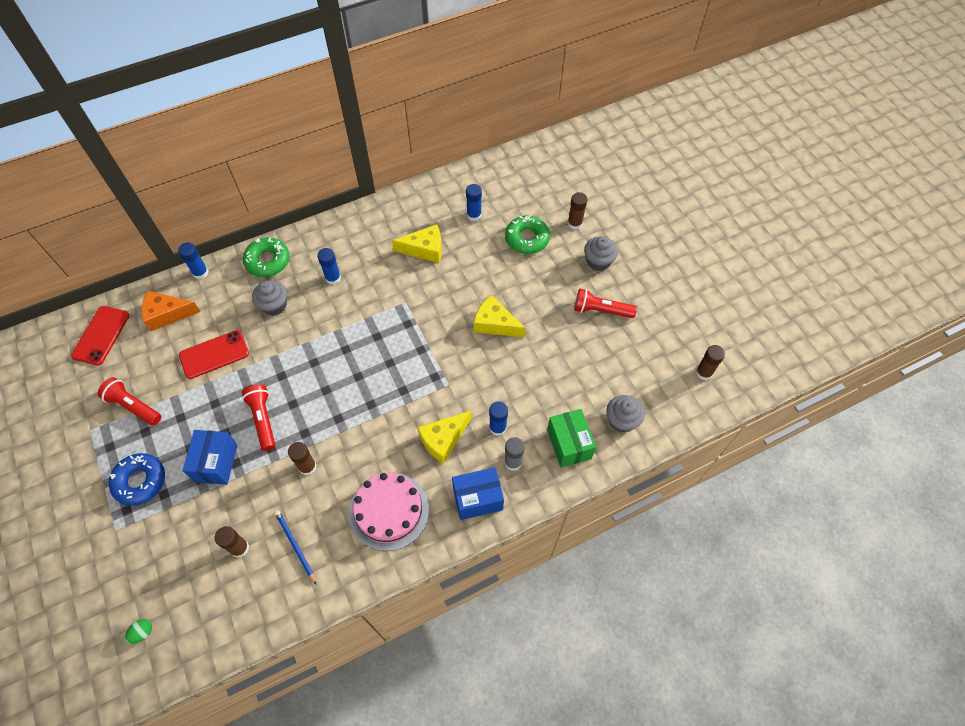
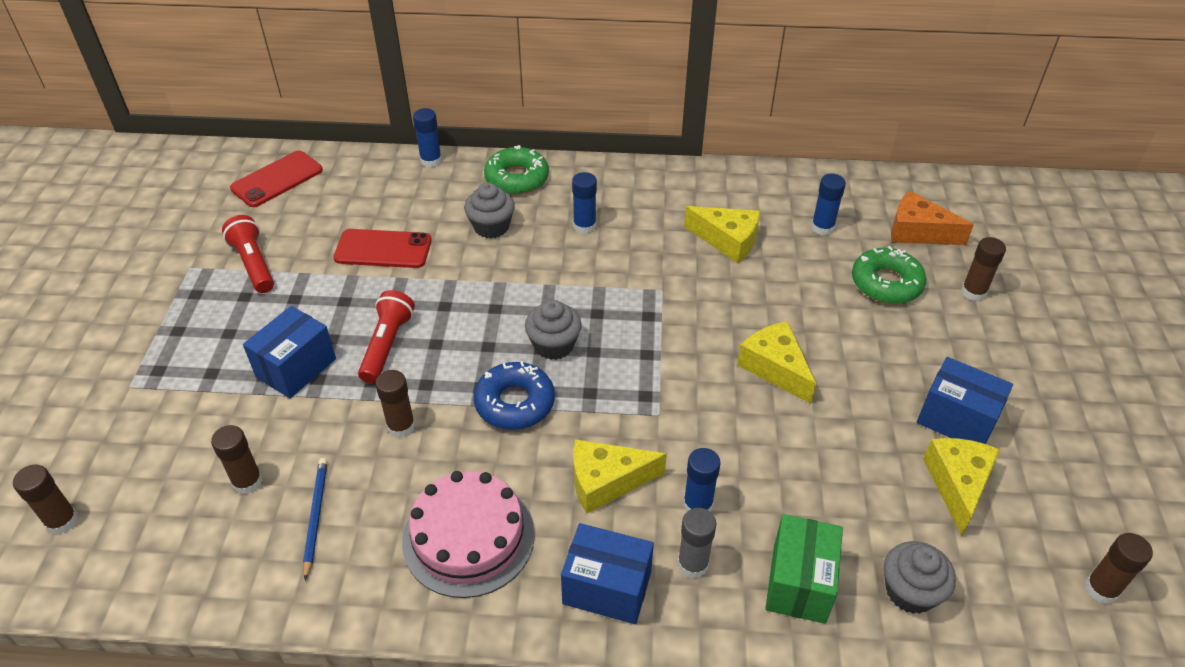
camera: 30 degrees right, 15 degrees down
(140, 481) = (197, 346): blue donut -> blue donut (515, 403)
(142, 632) = (62, 521): green egg -> brown glue stick
(167, 314) = (362, 187): orange cheese -> orange cheese (918, 232)
(598, 261) = (986, 354): grey cupcake -> grey cupcake (554, 345)
(601, 310) = (956, 419): red flashlight -> blue box
(617, 349) = (957, 485): none -> yellow cheese

